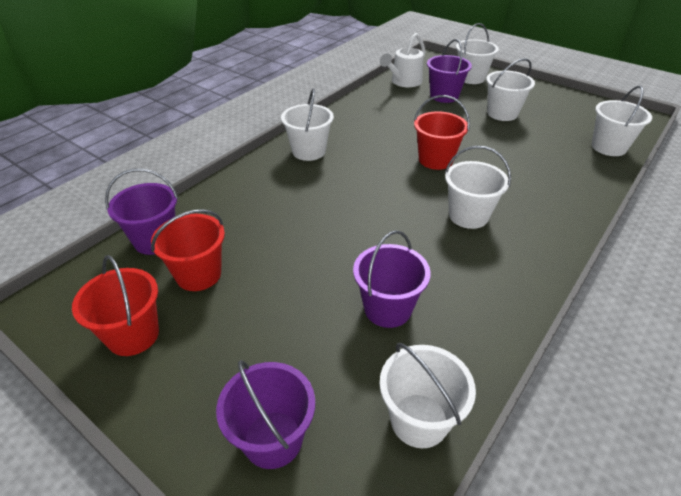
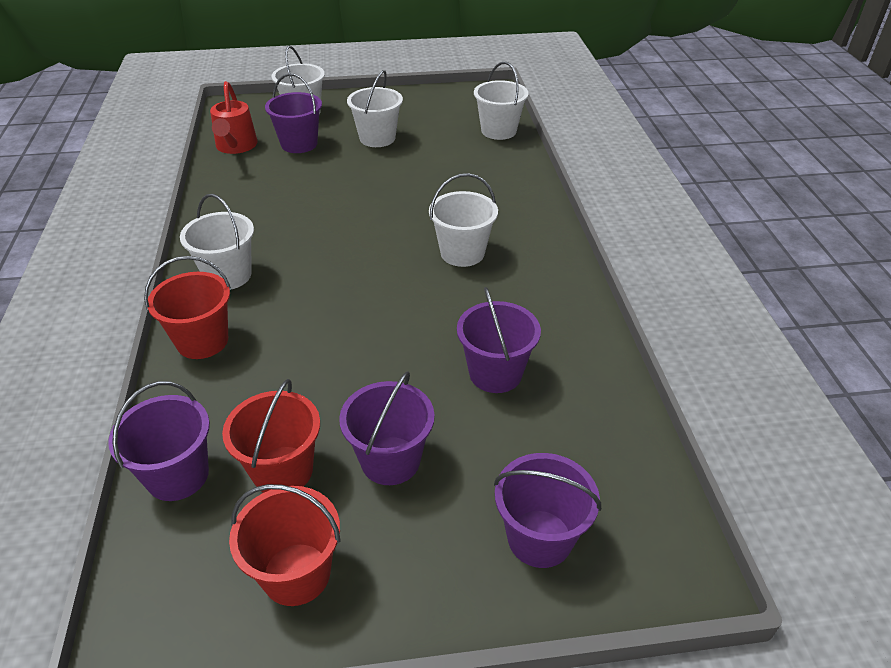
camera: 45 degrees left, 0 degrees up
(255, 313) = (390, 460): none -> purple bucket
(403, 82) = (235, 147): white watering can -> red watering can
(419, 420) = (616, 436): white bucket -> none
(435, 160) = (372, 216): red bucket -> red bucket (202, 341)

